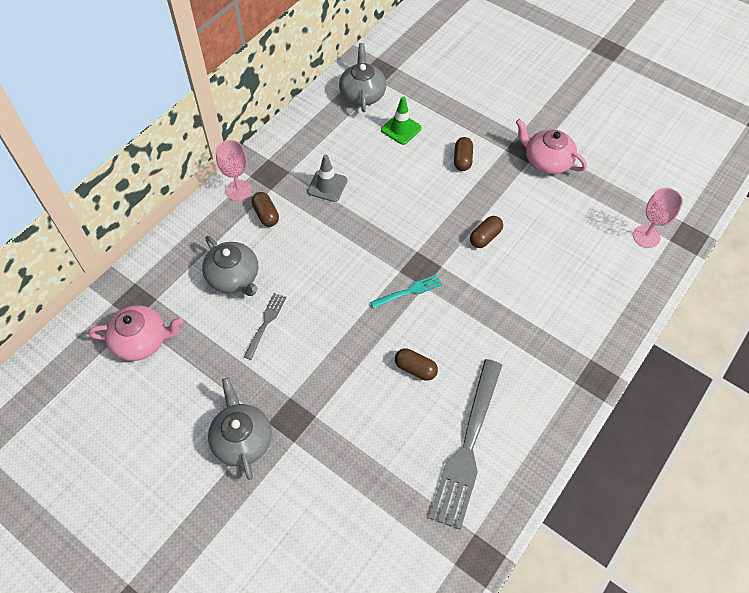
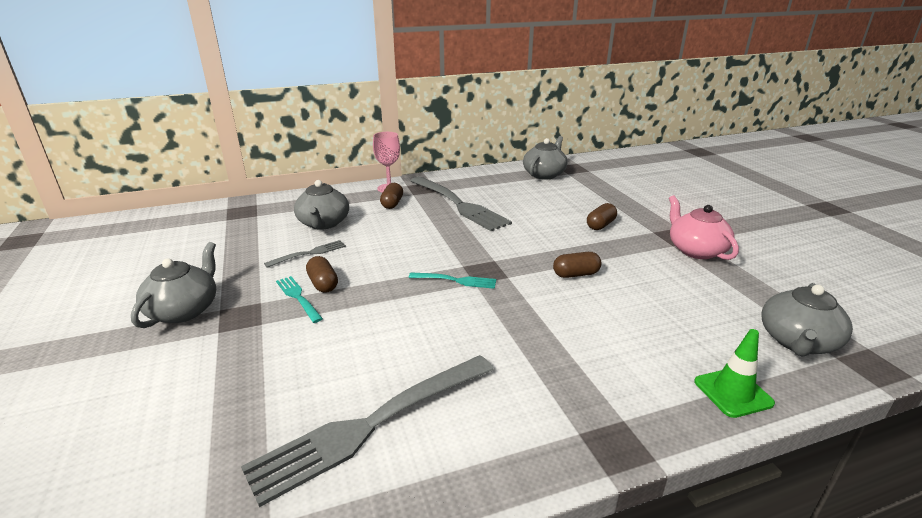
camera: 35 degrees right, 30 degrees down
(141, 341) = (214, 230): pink teapot -> none
(312, 376) = (298, 297): none -> turquoise fork
(327, 186) = (459, 205): grey traffic cone -> grey fork
(401, 129) = (558, 196): green traffic cone -> green traffic cone (733, 392)
(415, 368) = (396, 333): brown capsule -> brown capsule (323, 284)
(646, 236) = (797, 341): pink goblet -> grey teapot

